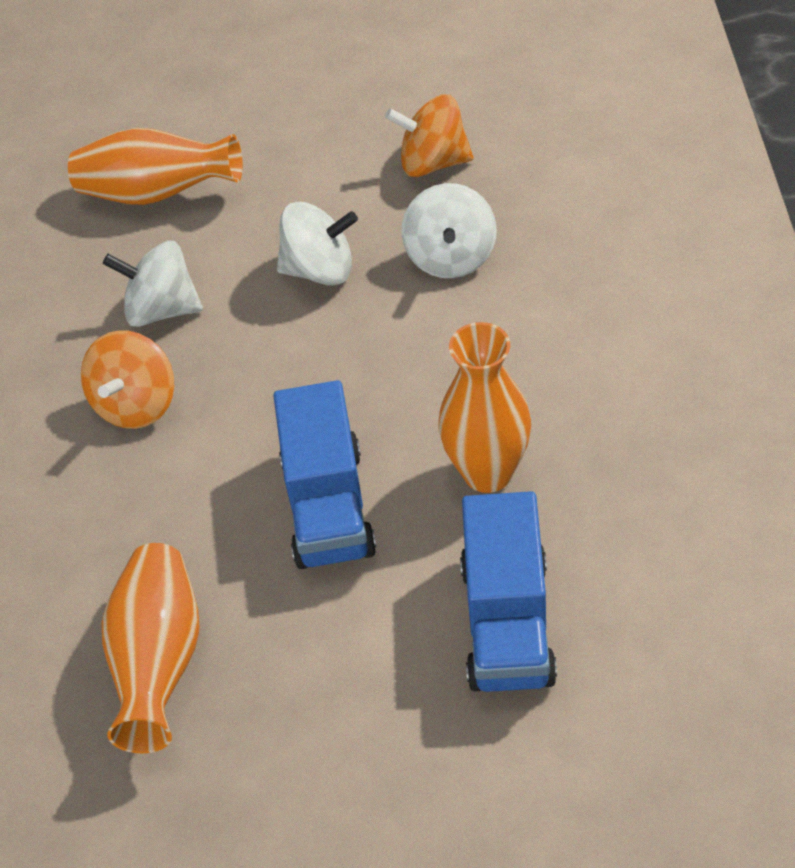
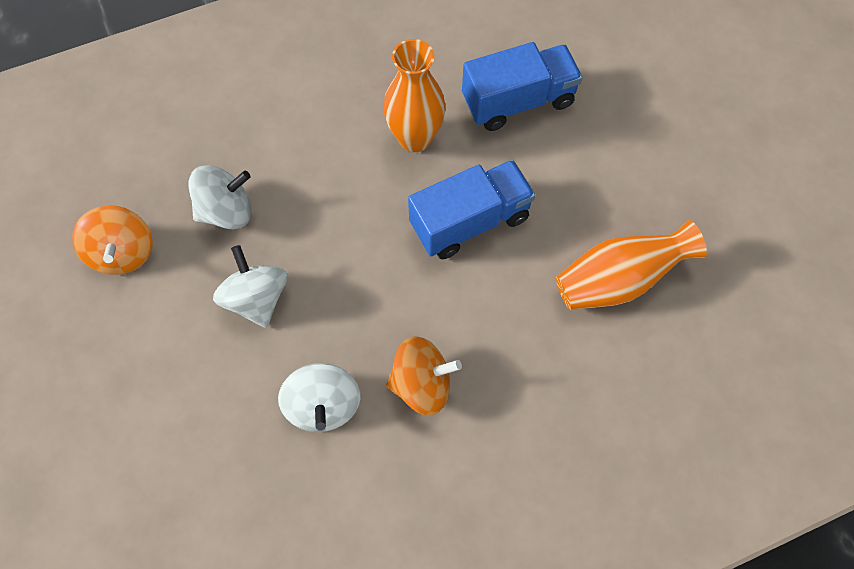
camera: 115 degrees left, 15 degrees up
(158, 193) = (188, 467): orange vase -> none

